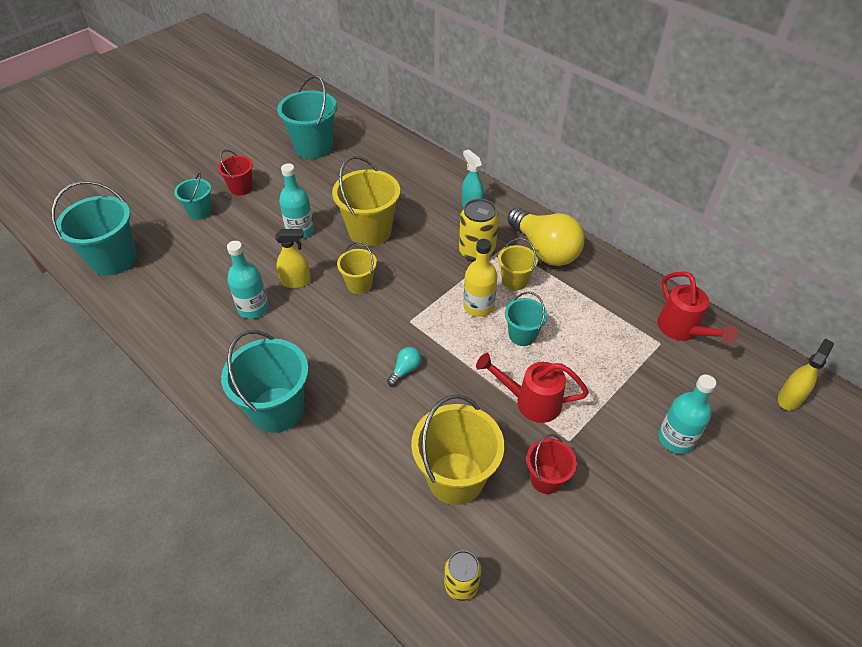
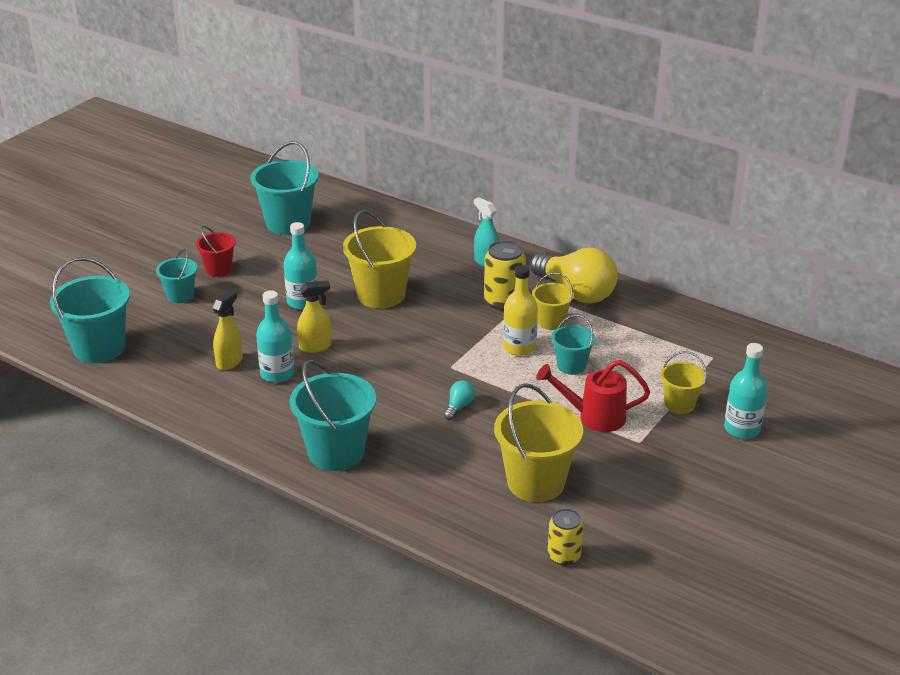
camera: 10 degrees left, 15 degrees down
(359, 284) = (386, 342): yellow bucket -> yellow bucket (679, 404)
(546, 479) = (624, 473): red bucket -> none
(682, 330) = (732, 344): red watering can -> none
(789, 398) = (845, 386): yellow spray bottle -> yellow spray bottle (229, 362)

